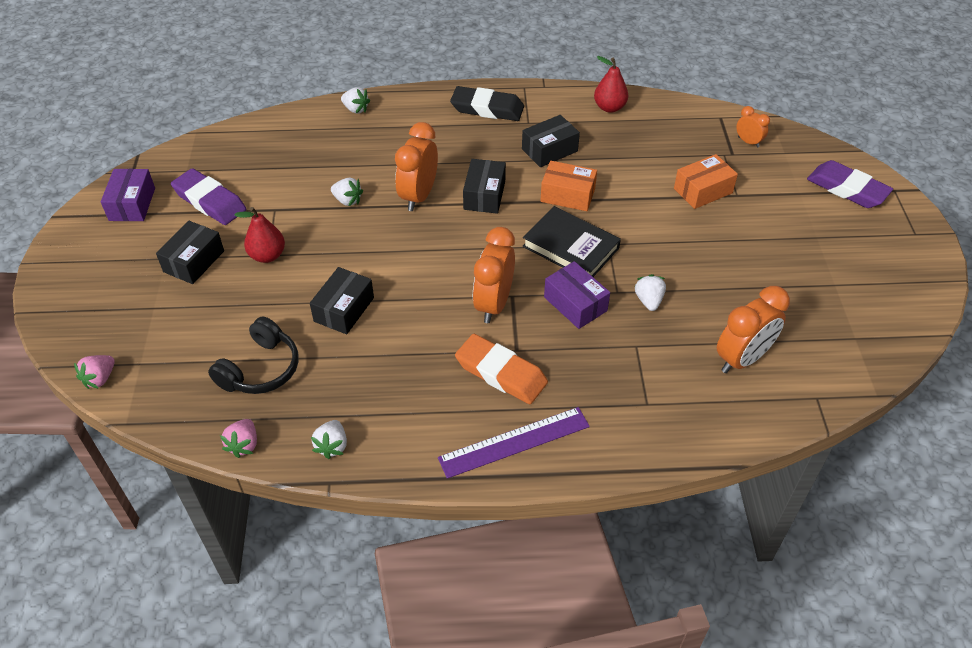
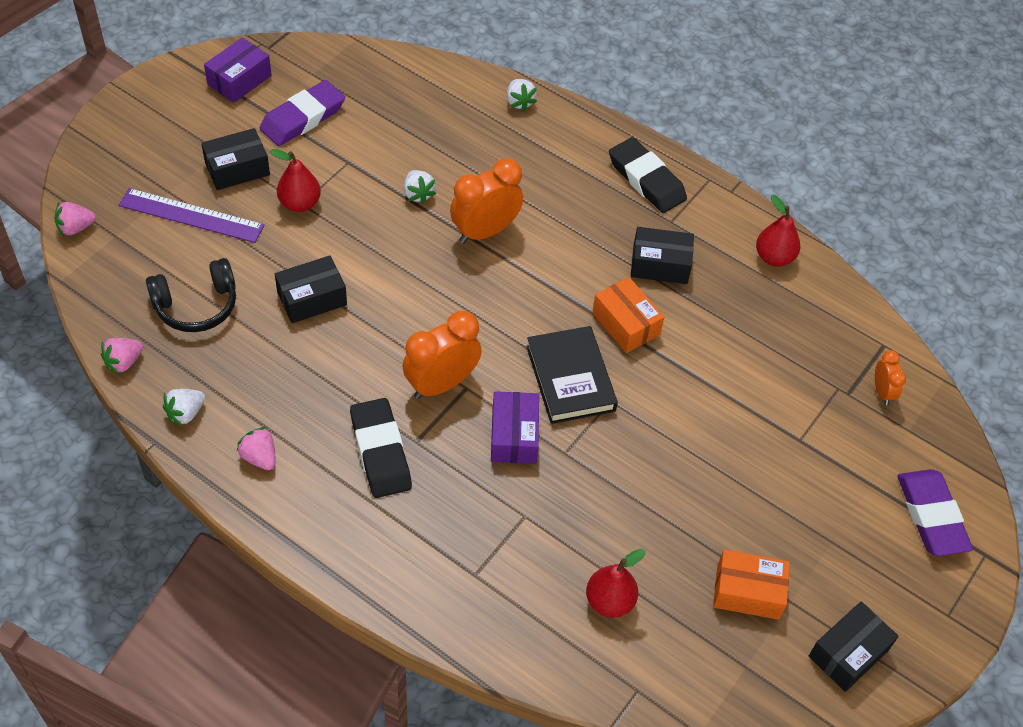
camera: 35 degrees right, 5 degrees up
(210, 201) = (303, 118): purple eraser -> purple eraser turned 60 degrees clockwise
(420, 436) = (259, 457): none -> pink strawberry
(484, 195) = (546, 271): black box -> black box (848, 653)
(501, 373) = (380, 452): orange eraser -> black eraser
(514, 442) = (327, 520): purple ruler -> purple ruler (191, 215)
(648, 300) = (585, 482): white strawberry -> none
(703, 191) = (769, 411): orange box -> orange box (748, 592)
(742, 359) = (609, 601): orange clock -> red pear

